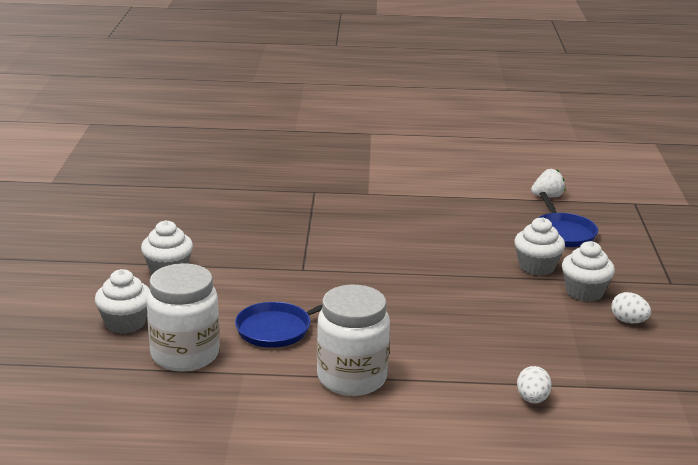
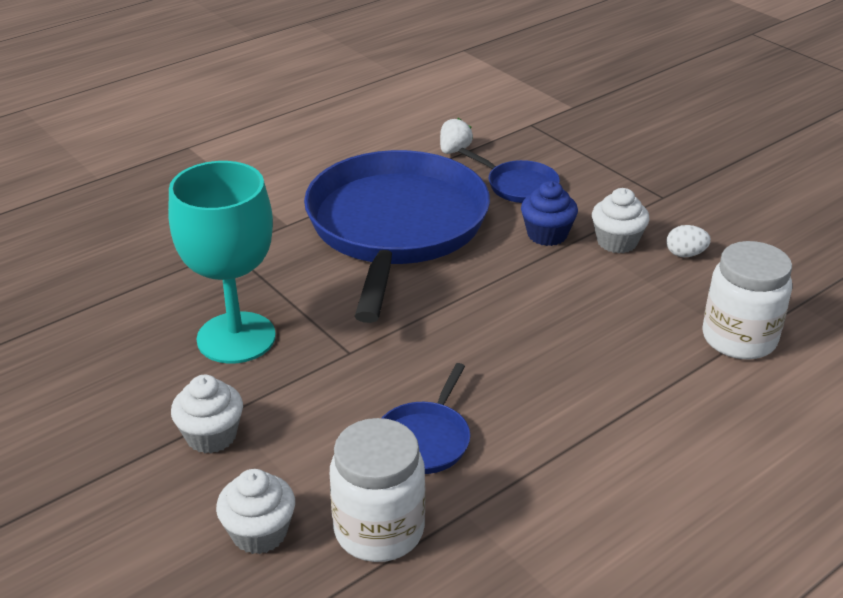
camera: 40 degrees left, 10 degrees up
(251, 234) = (236, 338): none -> turquoise goblet
(352, 378) = (565, 452): white jar -> white jar (739, 338)
(435, 221) = (396, 227): none -> blue pan
(532, 399) = (725, 379): white egg -> none
(536, 267) = (547, 235): white cupcake -> blue cupcake

